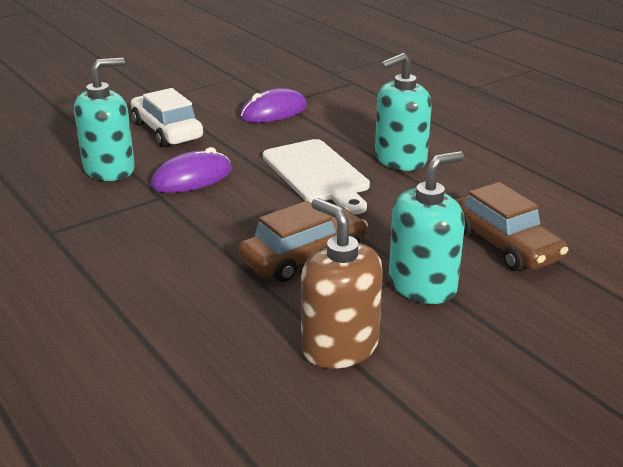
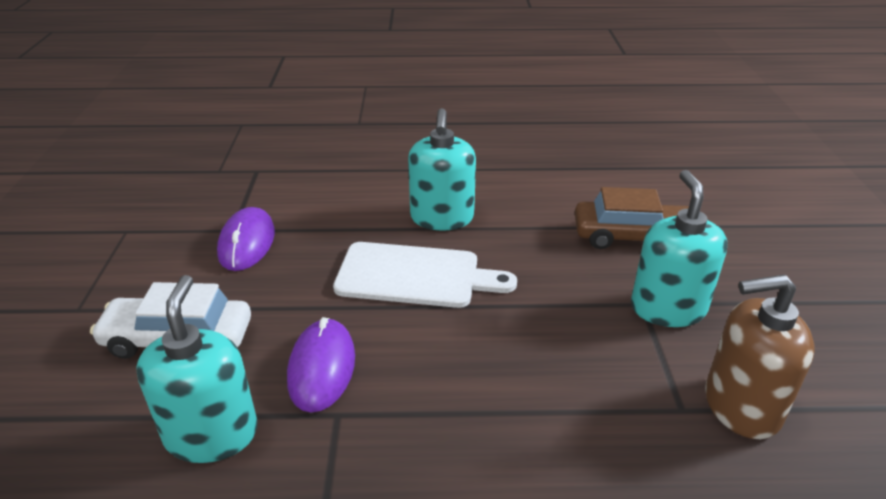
camera: 55 degrees left, 5 degrees up
(304, 256) = (566, 357): brown car -> none

